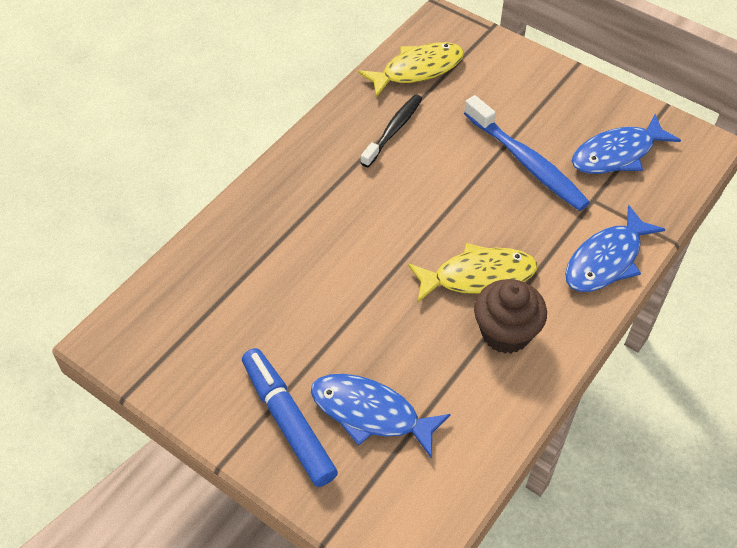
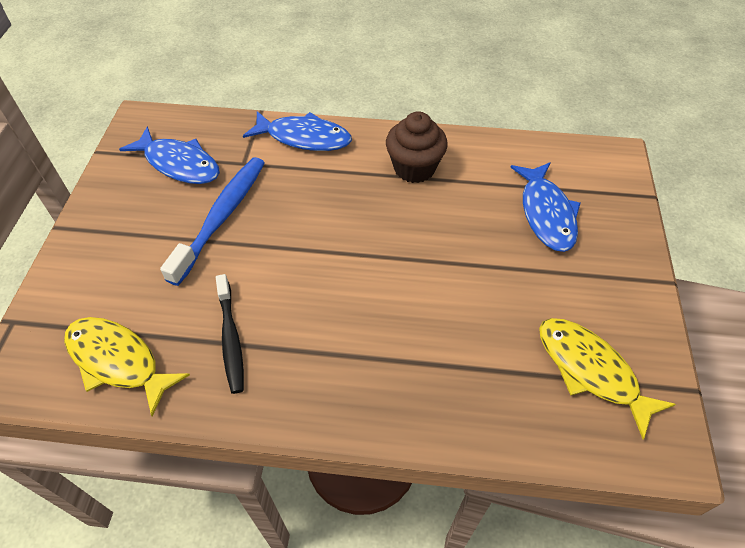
camera: 120 degrees left, 0 degrees up
(288, 421) = (599, 258): blue marker -> none
(393, 130) = (231, 339): black toothbrush -> black toothbrush turned 105 degrees counterclockwise
(478, 276) = (374, 202): yellow fish -> yellow fish (591, 371)

